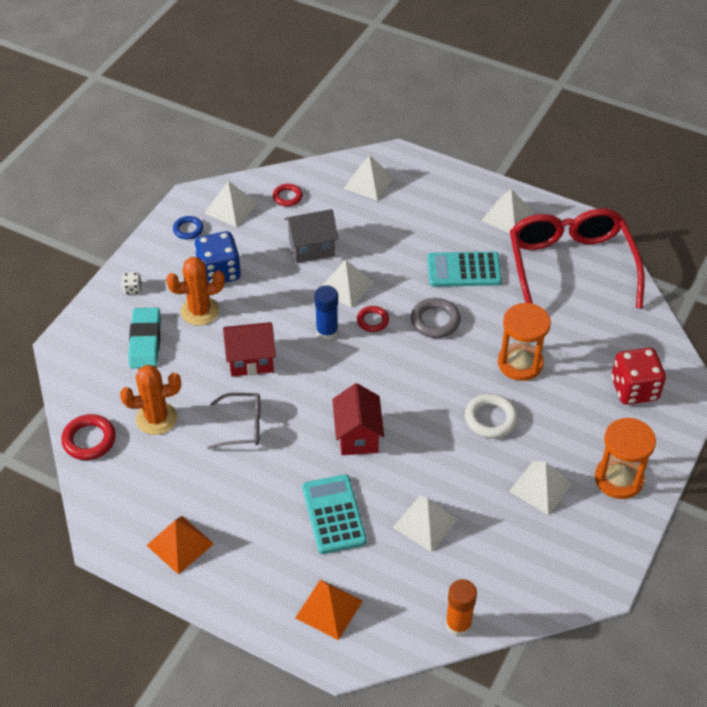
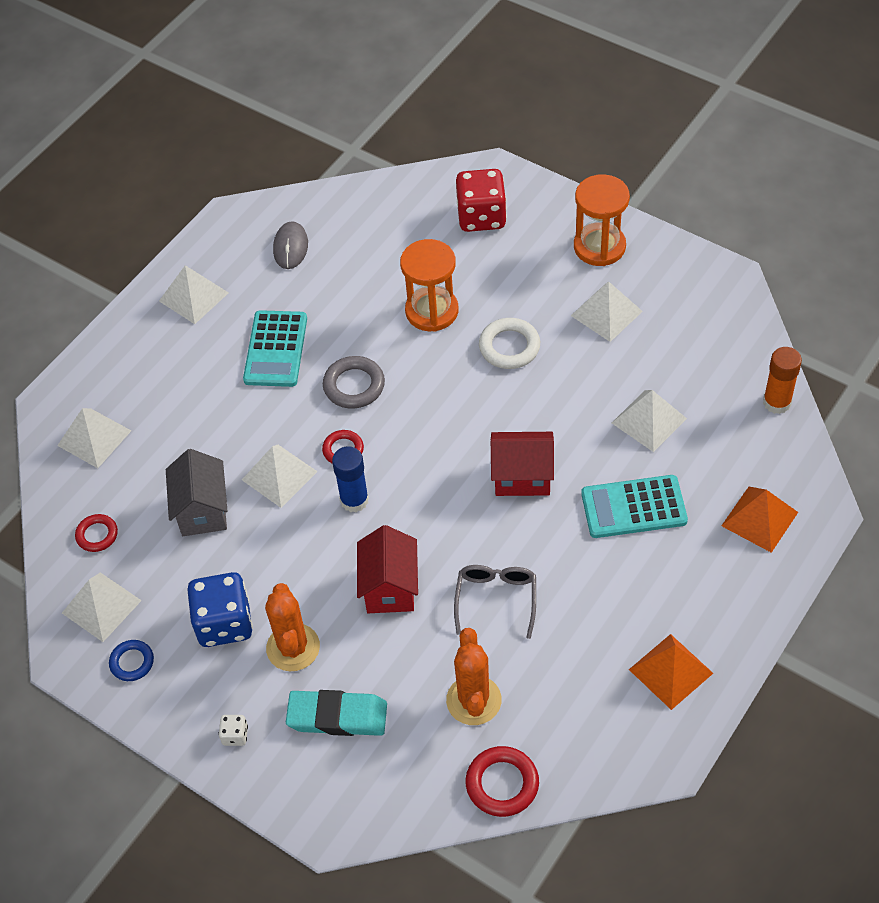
camera: 80 degrees left, 5 degrees up
(570, 266) = (290, 247): red glasses -> grey mouse

